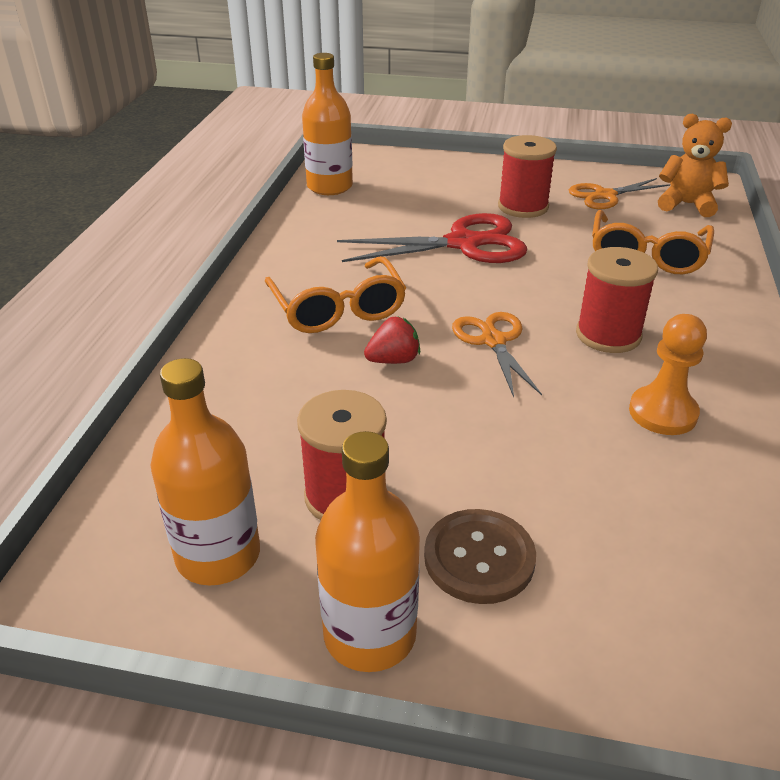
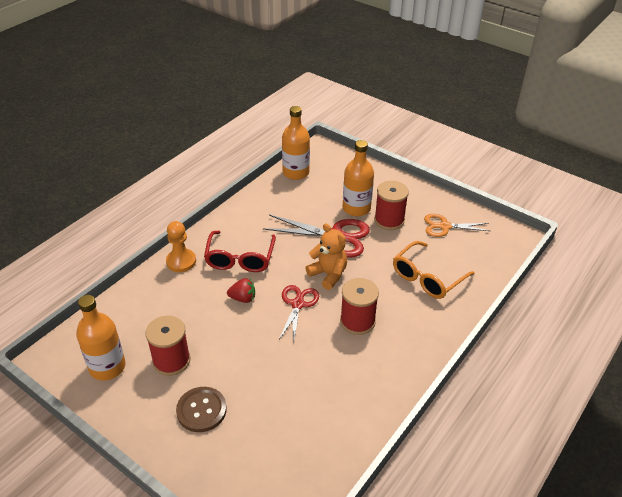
camera: 25 degrees right, 5 degrees up
(338, 309) = (240, 259): orange glasses -> red glasses
(370, 634) = (138, 423): orange bottle -> orange bottle (356, 208)
(493, 341) = (298, 304): orange scissors -> red scissors
(662, 413) = (342, 375): orange pawn -> orange pawn (181, 261)
(687, 204) = (488, 248): orange teddy bear -> orange teddy bear (328, 274)

